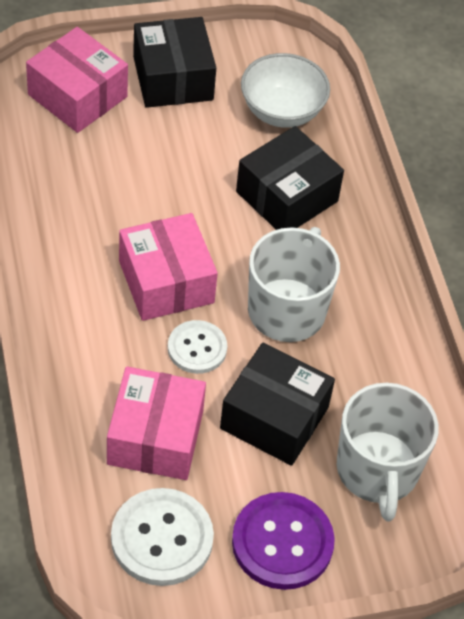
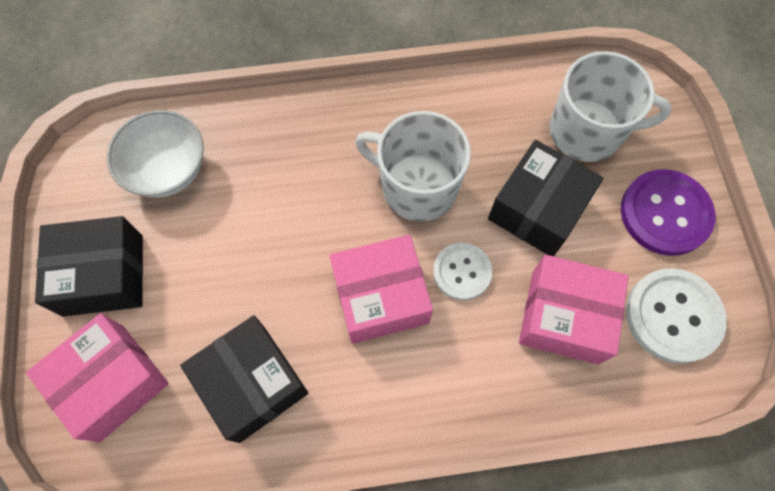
camera: 80 degrees left, 15 degrees up
(287, 196) = (280, 175): black box -> black box (252, 383)

